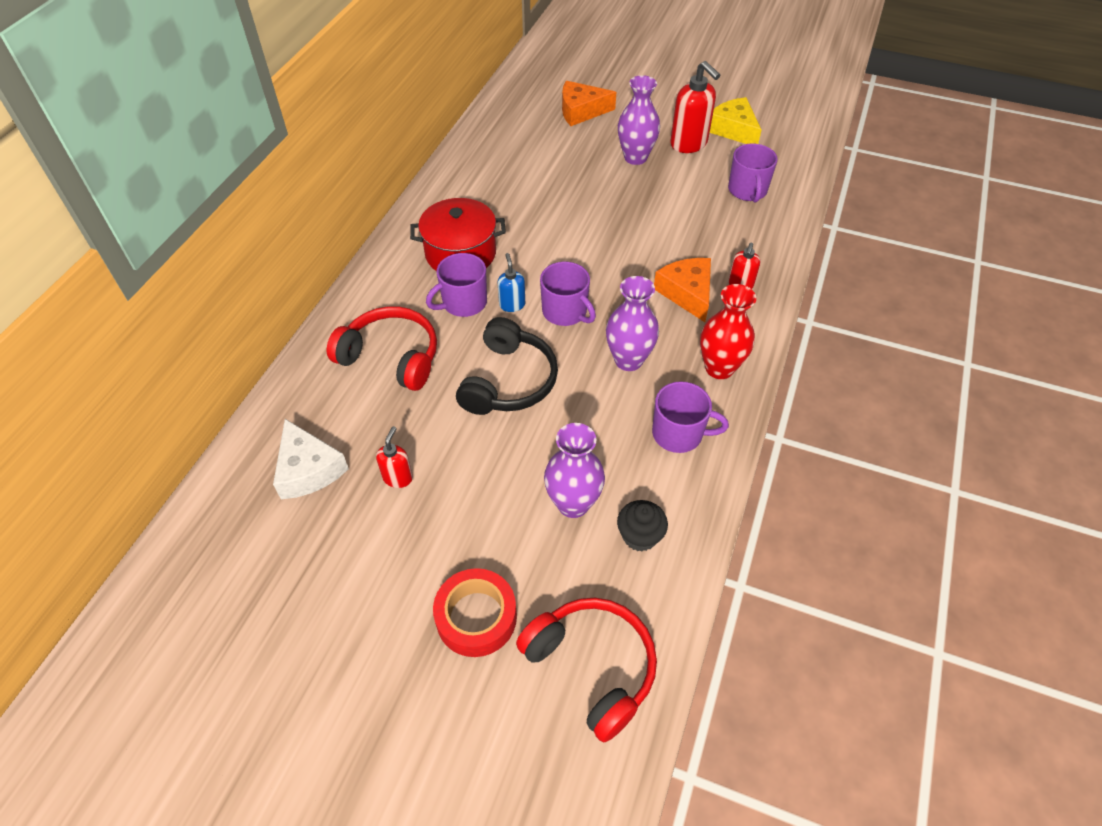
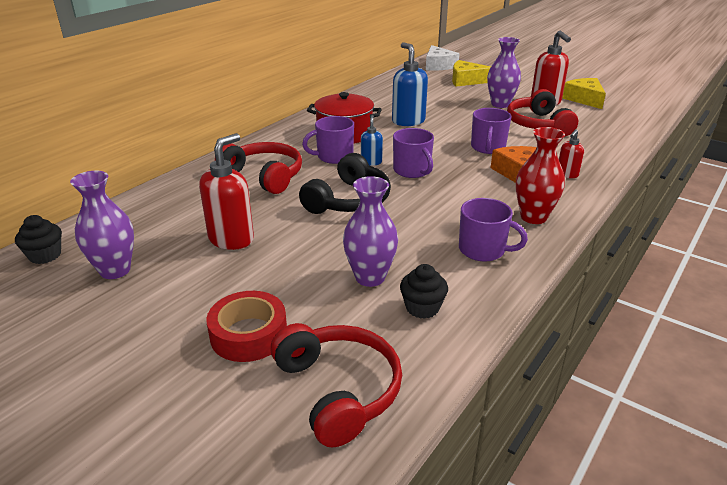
camera: 15 degrees right, 20 degrees down
(187, 554) = (45, 255): none -> black cupcake
(308, 469) = (166, 224): white cheese -> white cheese (438, 65)
(398, 477) = (232, 239): red soap dispenser -> red soap dispenser, size x1.84
(532, 213) = (408, 121): none -> blue soap dispenser
(581, 111) = (466, 80): orange cheese -> yellow cheese
(628, 360) = (454, 202): purple vase -> purple vase (115, 270)
(690, 193) = (538, 124): none -> red headphones
(747, 190) = (588, 128): purple mug -> purple mug (488, 147)

